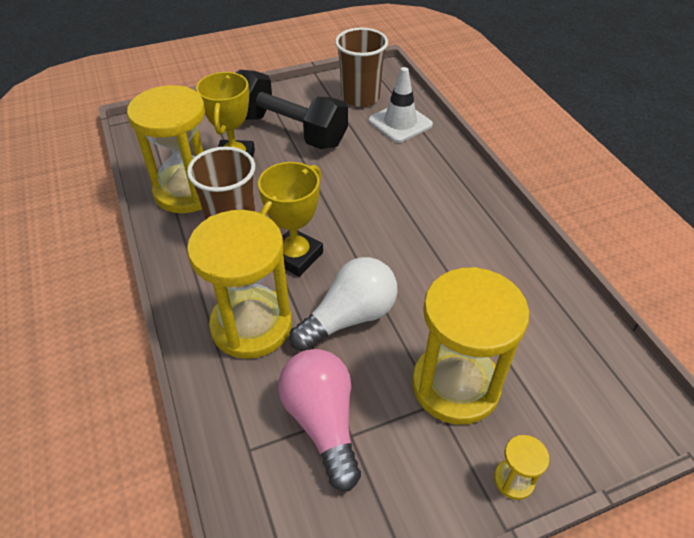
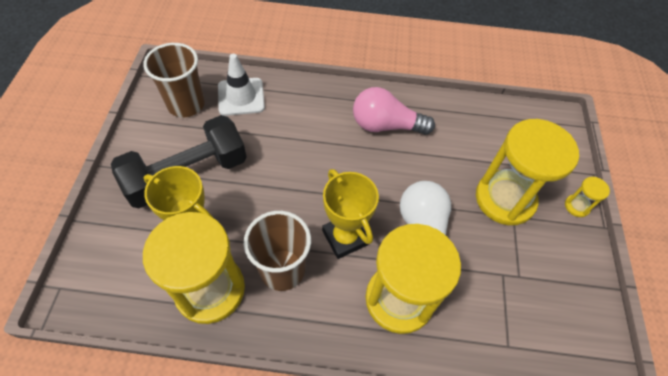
camera: 65 degrees left, 10 degrees up
(323, 422) = (503, 288): pink light bulb -> pink light bulb (386, 125)

